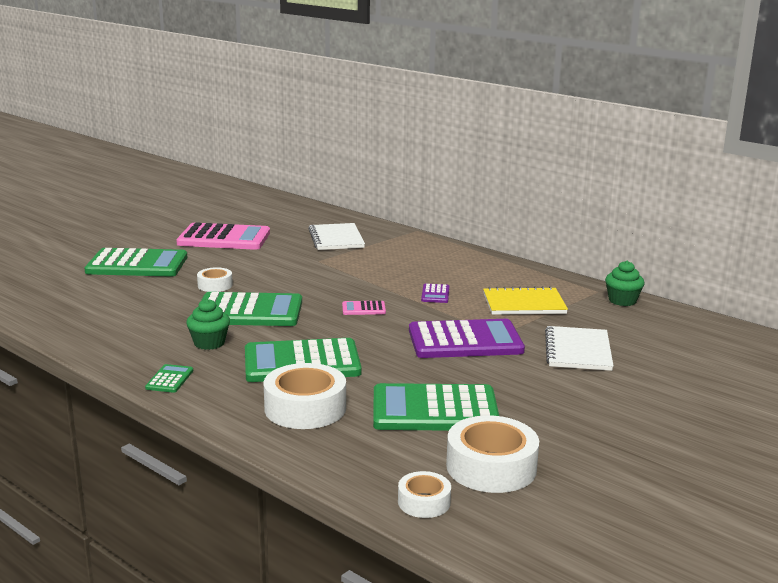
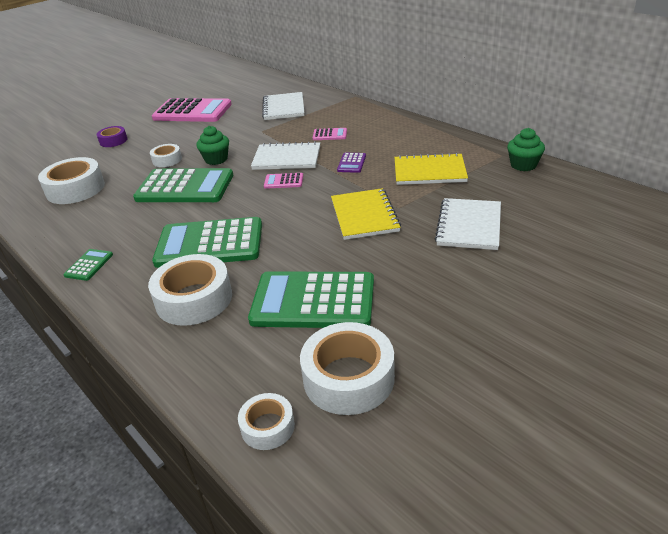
camera: 10 degrees right, 15 degrees up
(114, 310) = (75, 189): none -> white tape
(137, 264) = (113, 141): green calculator -> purple tape
(209, 343) = (138, 223): green cupcake -> green cupcake (216, 159)
(359, 287) = (287, 158): none -> white notebook
(401, 267) = (330, 135): none -> pink calculator
(465, 341) = (364, 216): purple calculator -> yellow notebook

